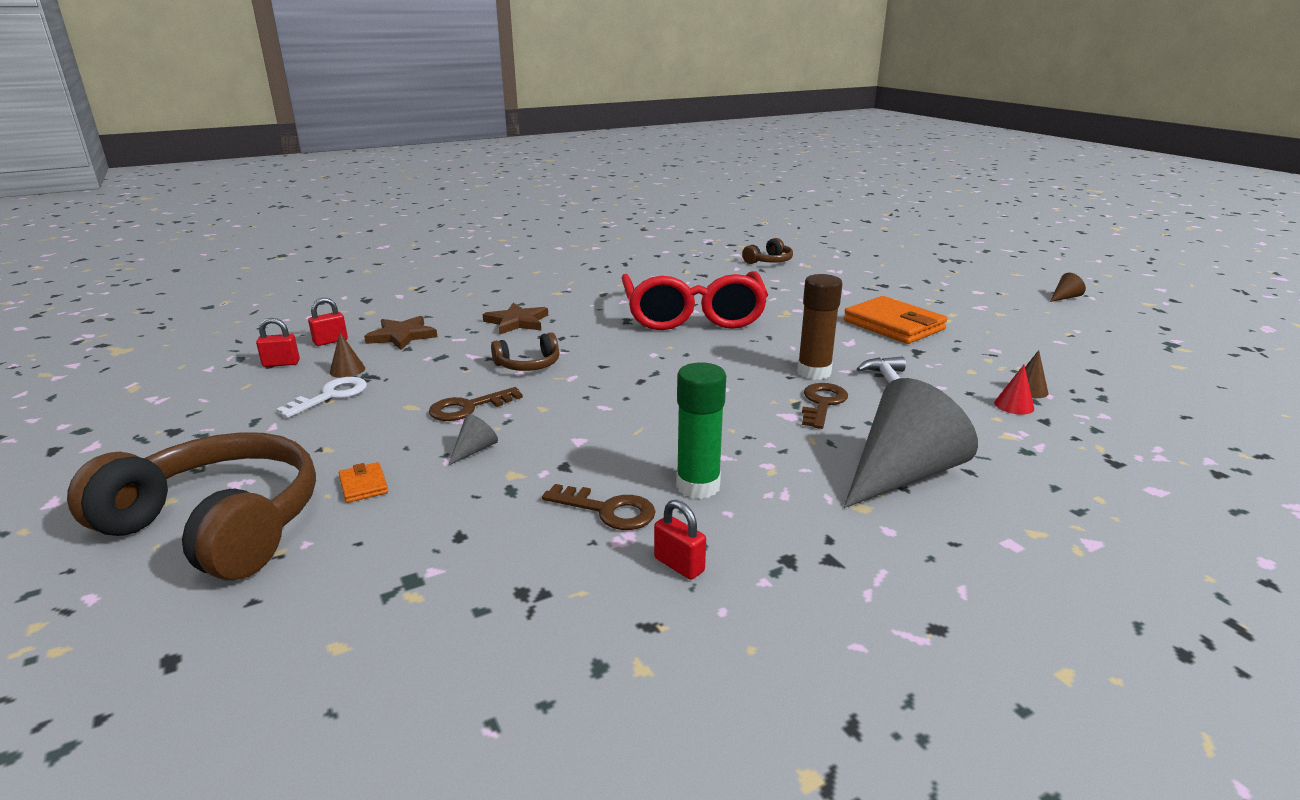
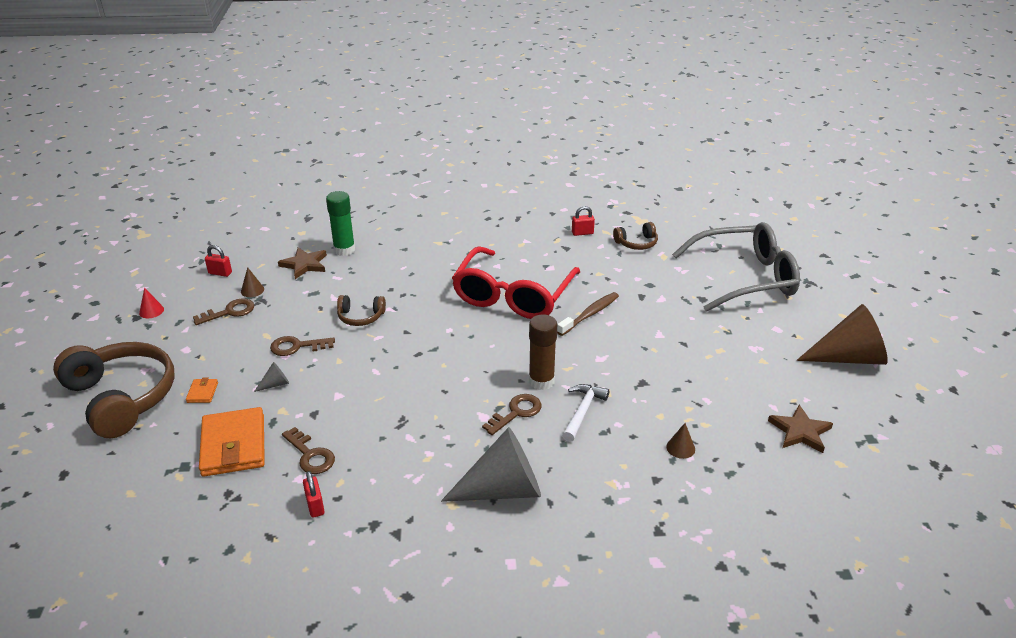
camera: 25 degrees right, 10 degrees up
(330, 341) = (260, 258): red padlock -> red padlock (582, 233)
(331, 396) = (229, 312): white key -> brown key
(517, 322) = (386, 269): brown star -> brown star (800, 431)
(698, 486) = (373, 455): green glue stick -> green glue stick (344, 250)
(793, 314) = (590, 314): none -> brown toothbrush
(893, 325) = (655, 349): orange wallet -> orange wallet (233, 445)
(900, 266) = (745, 278): none -> grey glasses
(1014, 405) = (650, 458): red cone -> red cone (151, 311)
(1064, 297) = (848, 358): brown cone -> brown cone, size x2.48

